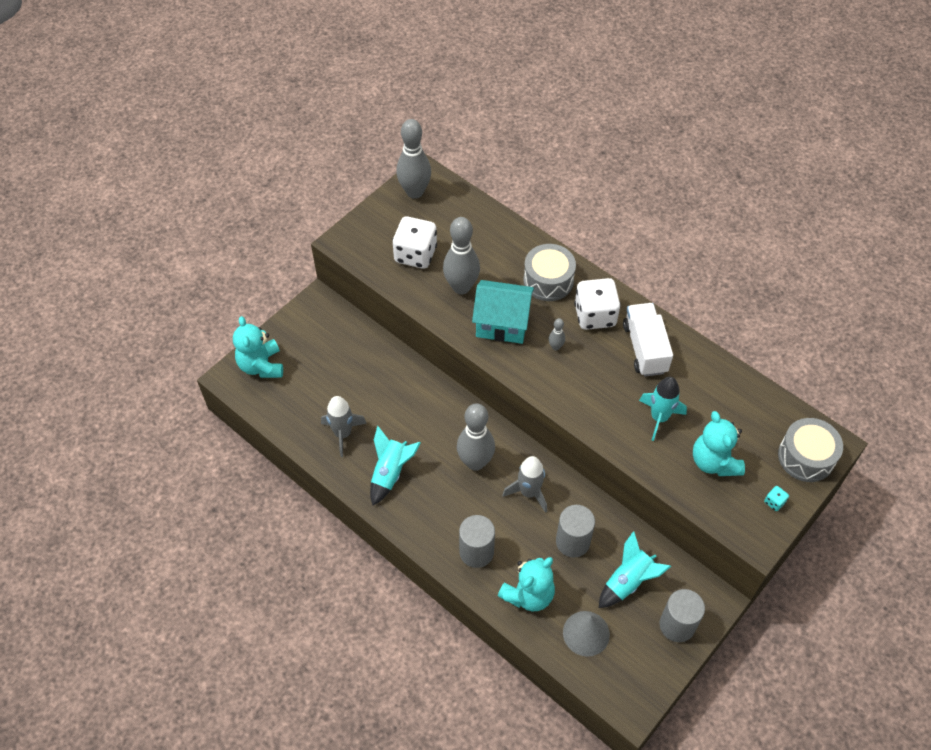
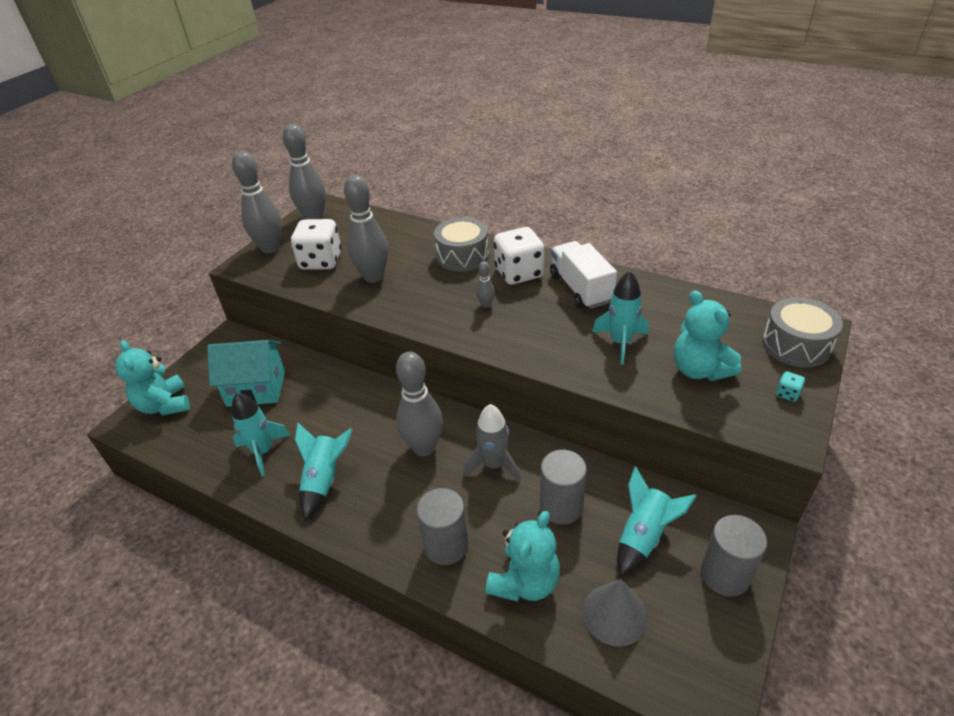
camera: 10 degrees left, 15 degrees down
(343, 434) = (263, 452): grey rocket -> turquoise rocket
(369, 225) = (270, 248): none -> grey bowling pin
(502, 323) = (423, 297): turquoise house -> turquoise house (256, 388)

